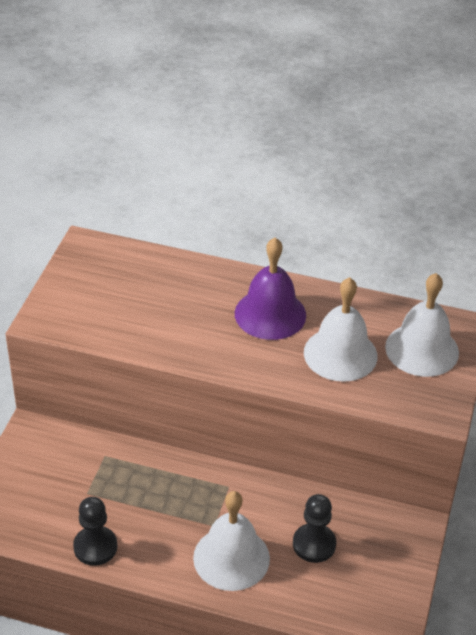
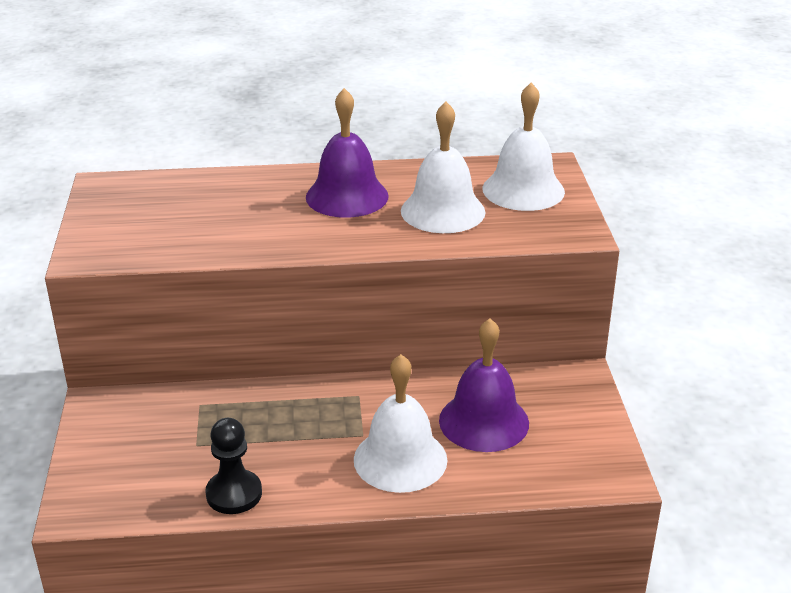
camera: 20 degrees left, 10 degrees down
(314, 544) = (484, 421): black pawn -> purple bell

